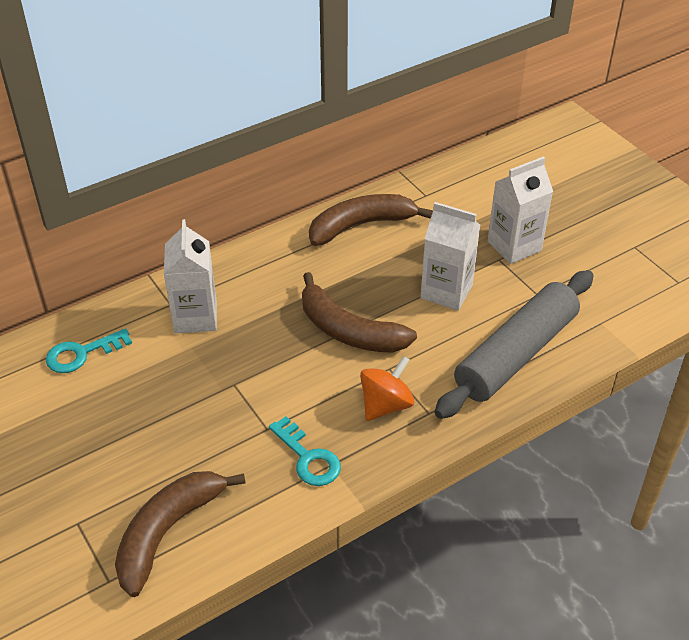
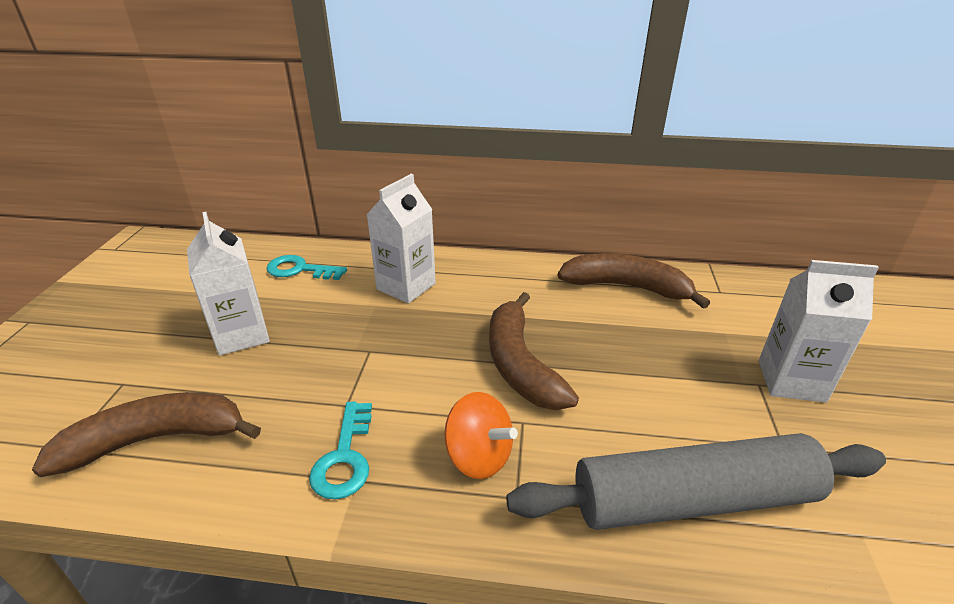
camera: 40 degrees right, 10 degrees down
(386, 405) = (479, 456): orange spinning top -> orange spinning top turned 45 degrees clockwise
(446, 291) = (663, 383): white carton -> white carton (241, 335)

